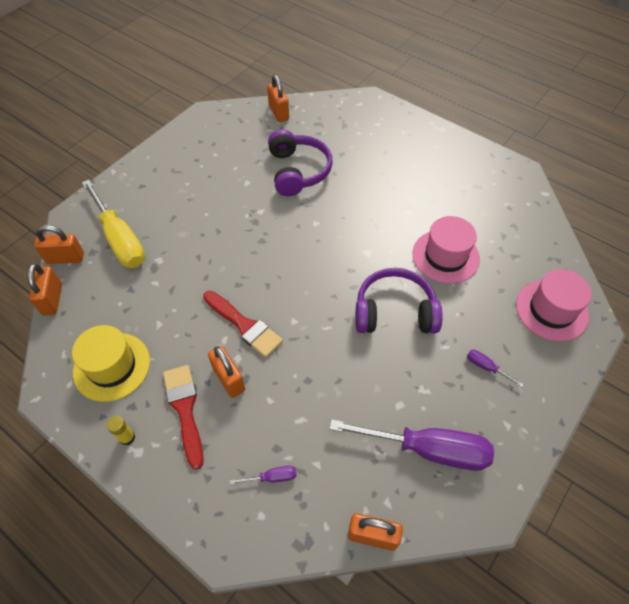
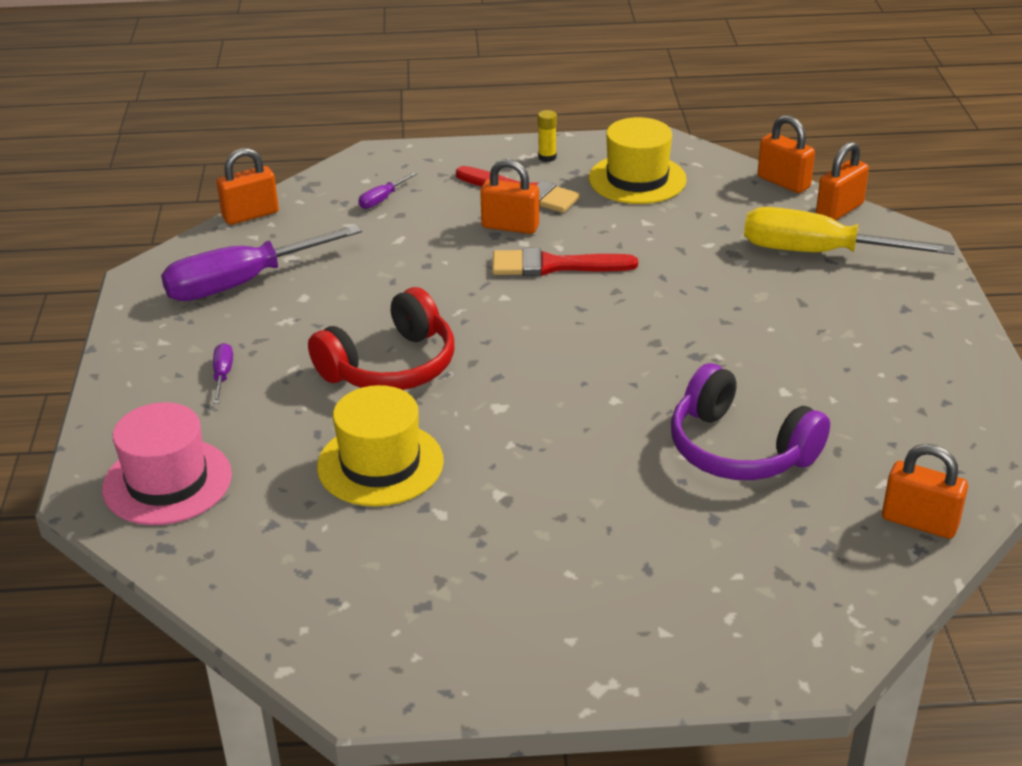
camera: 140 degrees right, 20 degrees down
(394, 312) = (391, 366): purple headphones -> red headphones
(445, 256) = (380, 464): pink hat -> yellow hat
(486, 367) = (223, 375): purple screwdriver -> purple screwdriver turned 90 degrees counterclockwise

